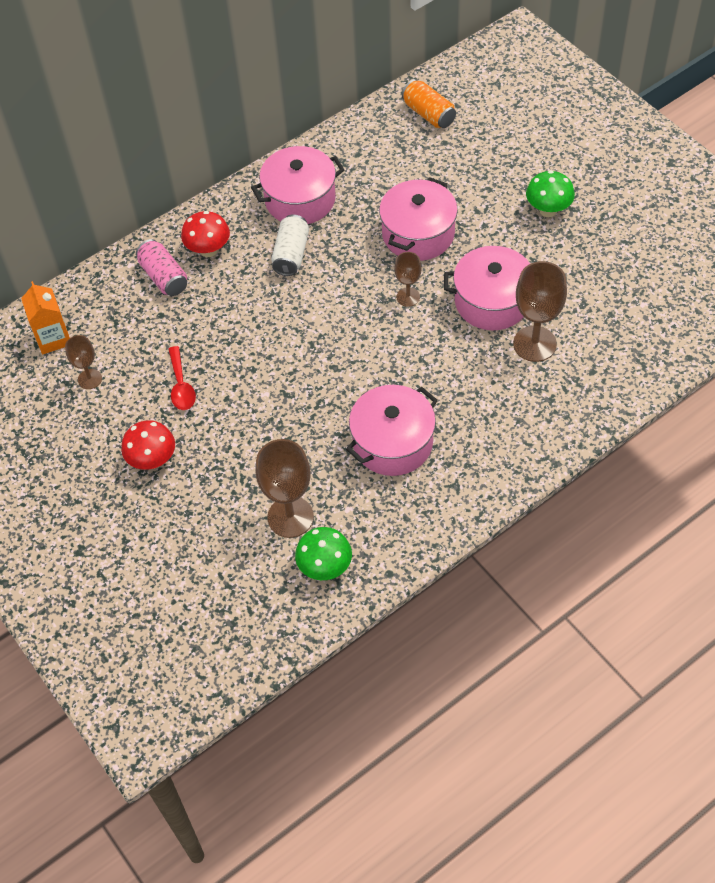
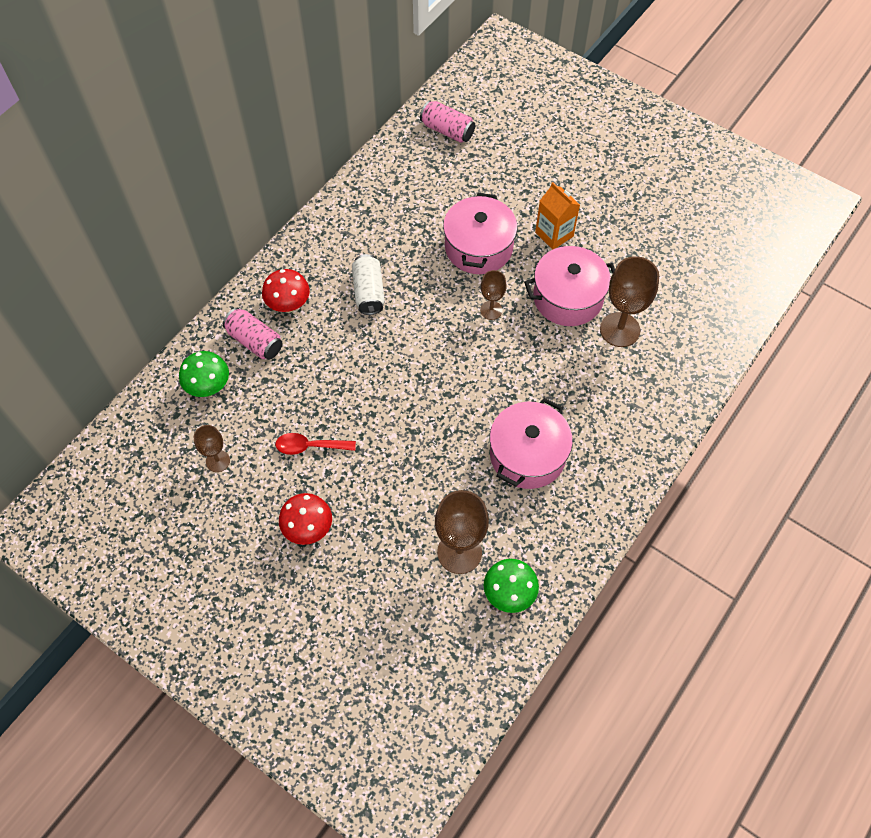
camera: 20 degrees left, 5 degrees up
(53, 338) = (167, 428): orange carton -> orange carton (554, 234)
(181, 385) = (309, 446): red spoon -> red spoon turned 120 degrees clockwise
(300, 199) = (358, 237): pink pot -> none
(428, 114) = (447, 130): orange can -> pink can
(548, 210) = (586, 200): green mushroom -> green mushroom (209, 387)

